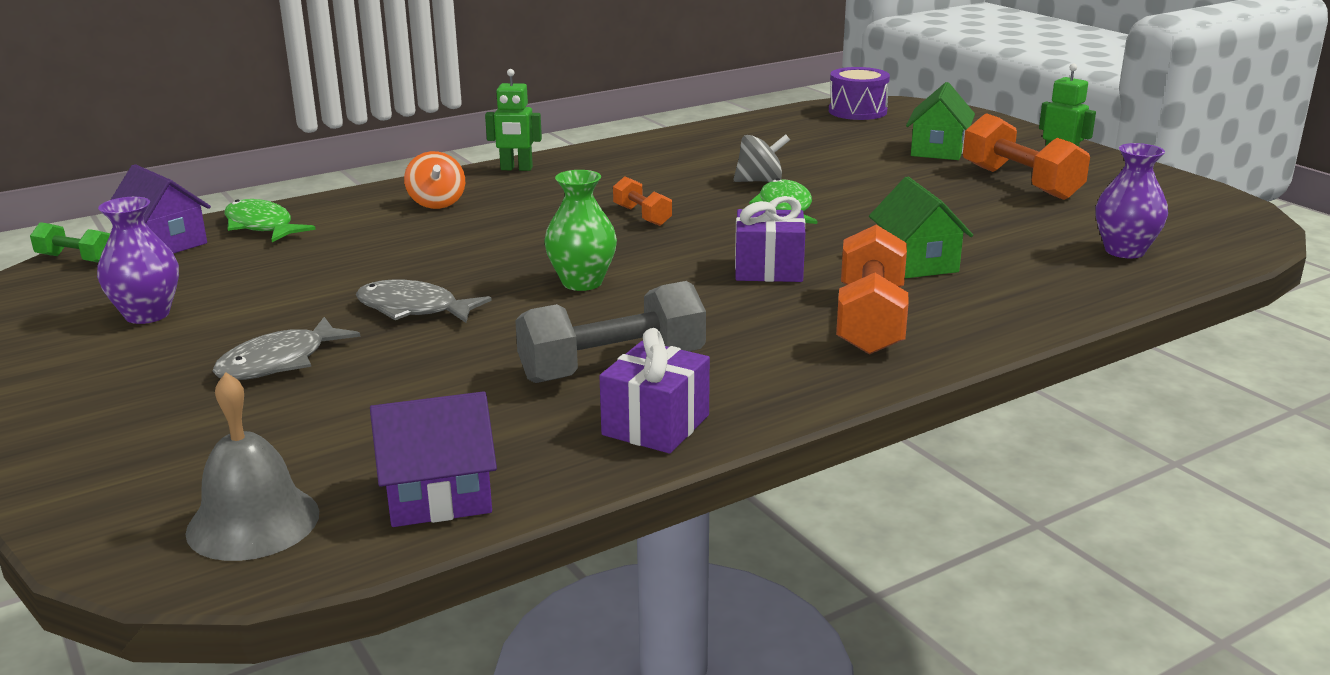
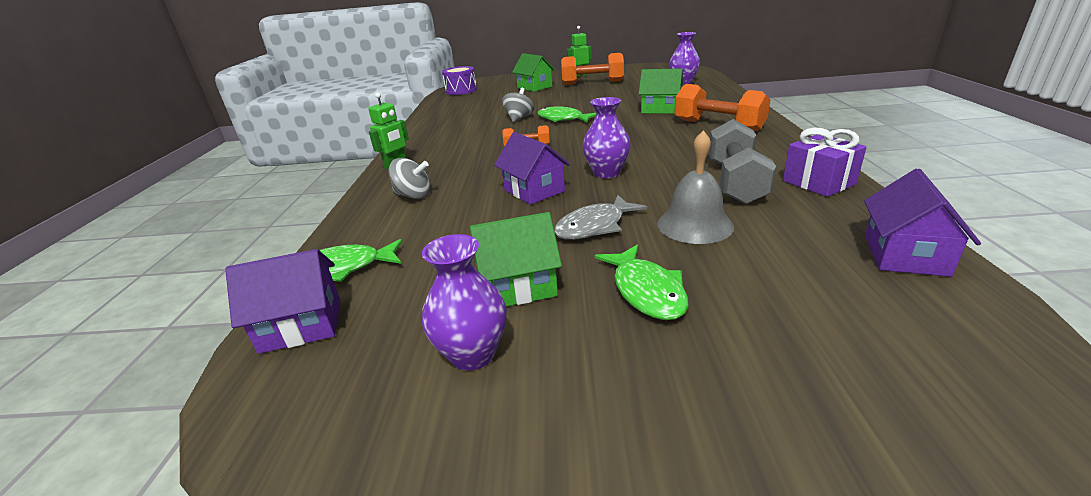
camera: 55 degrees left, 5 degrees up
(76, 259) = (251, 394): green dumbbell -> none
(253, 522) = (945, 336): grey bell -> grey bell (695, 225)
(263, 304) = (519, 286): none -> green house
(279, 362) = (646, 291): grey fish -> green fish
(437, 203) = (413, 196): orange spinning top -> grey spinning top
(493, 256) = (534, 190): none -> purple house
(582, 282) = (606, 173): green vase -> purple vase
(768, 269) = (637, 133): purple gift -> none

